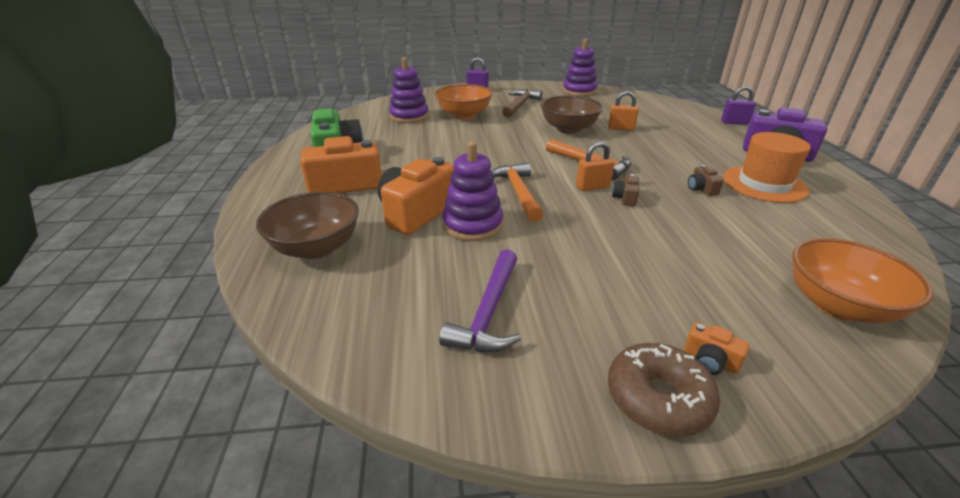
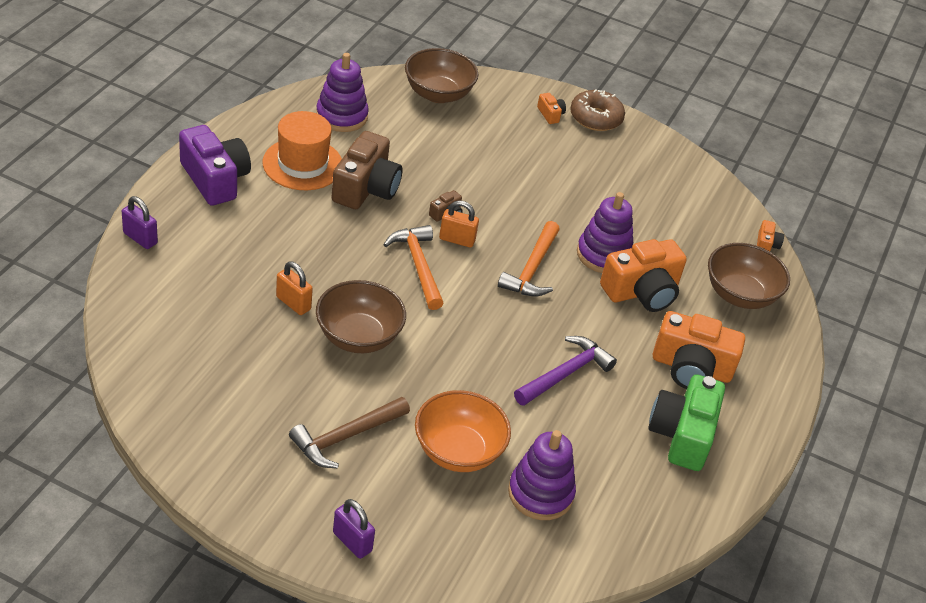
camera: 155 degrees left, 10 degrees up
(292, 317) = (766, 244): none -> orange camera
(489, 312) = (644, 189): purple hammer -> purple hammer (565, 374)
(579, 91) = (197, 431): purple stacking toy -> purple stacking toy (341, 116)
(701, 189) = (366, 188): brown camera -> brown camera, size x2.28
(838, 306) = (438, 94): orange bowl -> brown bowl

